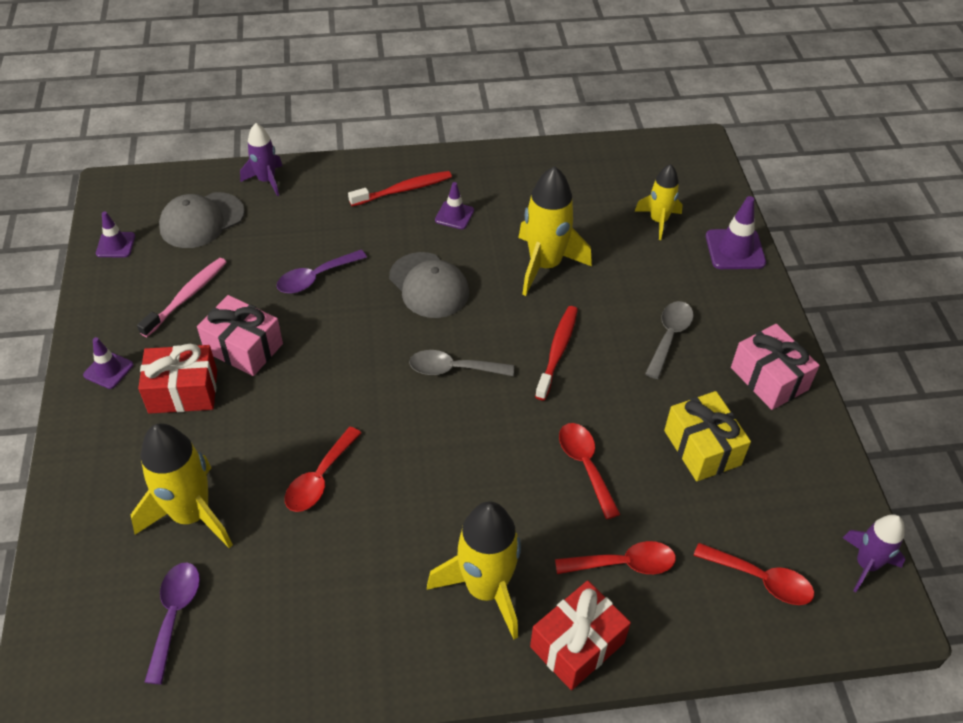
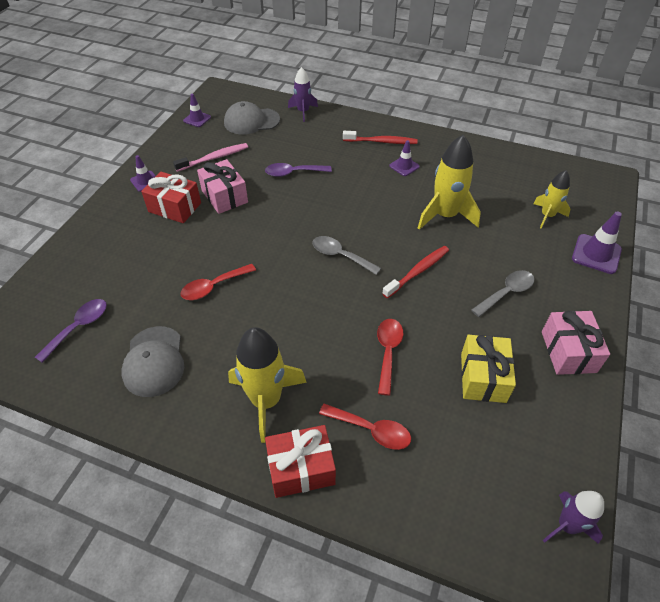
camera: 30 degrees right, 0 degrees up
(191, 514) = (129, 276): yellow rocket -> none
(429, 285) = (359, 201): grey cap -> grey cap (154, 361)
(760, 579) = (469, 492): red spoon -> none

